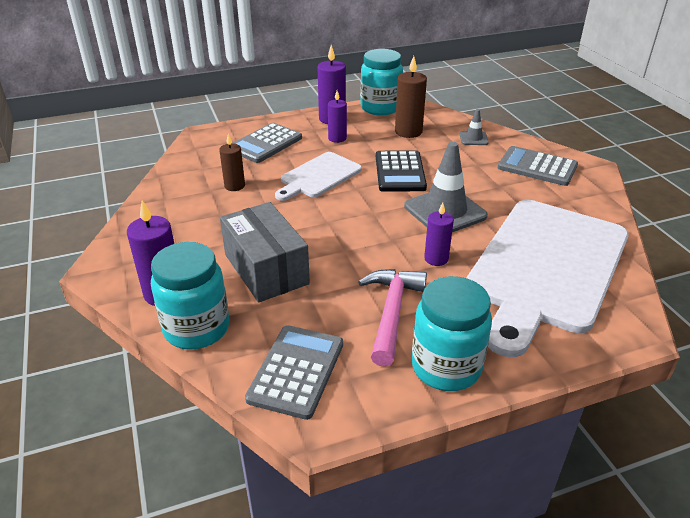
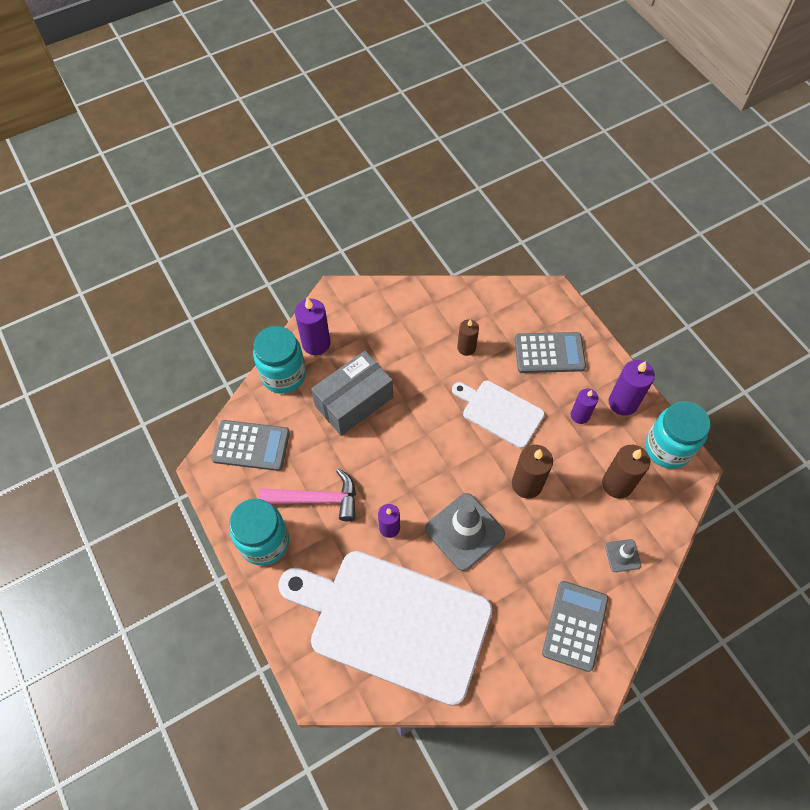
camera: 80 degrees right, 25 degrees up
(265, 144) = (549, 353): grey calculator -> grey calculator turned 150 degrees clockwise
(400, 172) = (527, 484): black calculator -> brown candle

